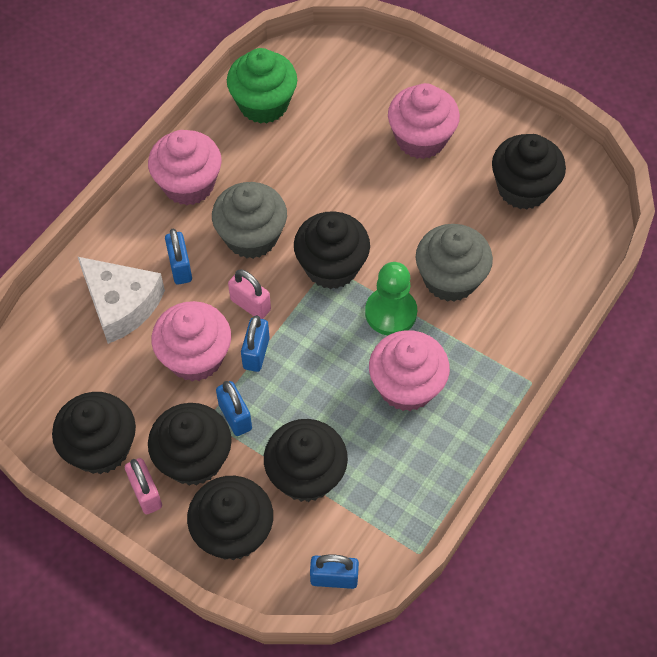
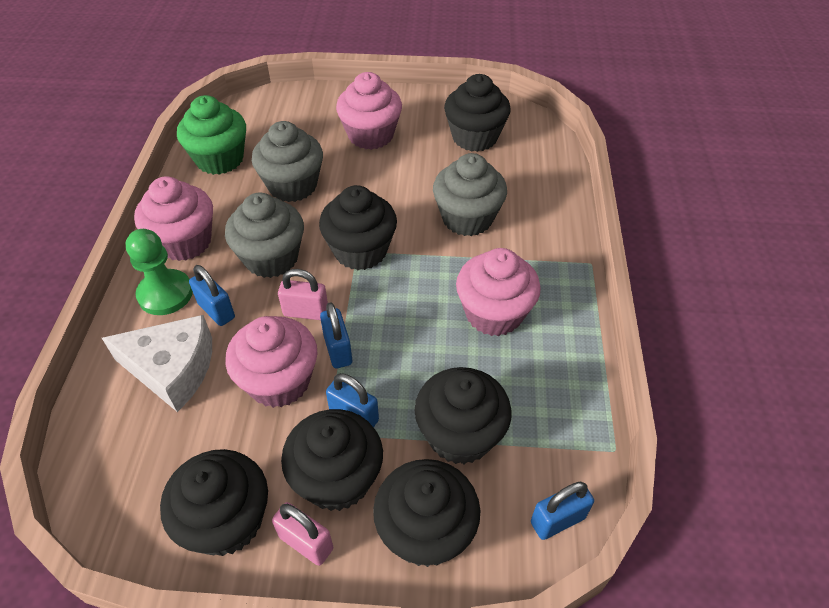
camera: 30 degrees left, 10 degrees down
(312, 166) = (292, 185): none -> grey cupcake
(391, 312) = (437, 263): green pawn -> green pawn (165, 294)

